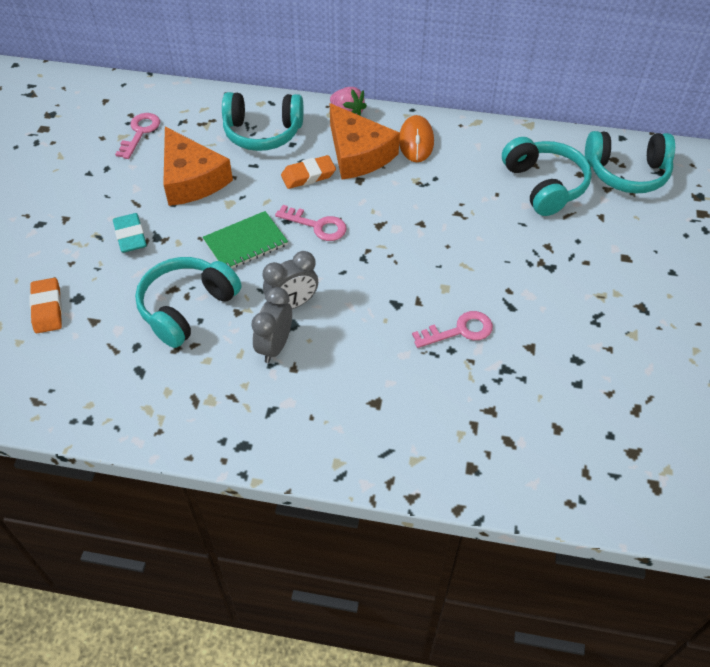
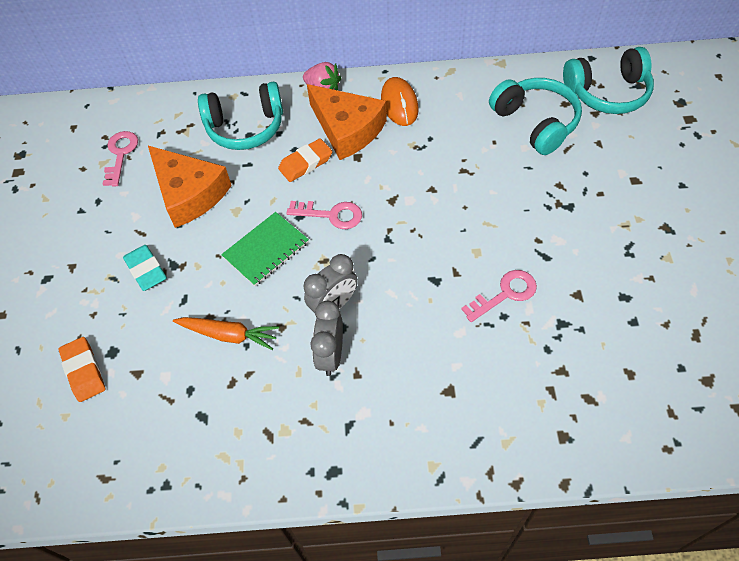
camera: 10 degrees left, 5 degrees up
(187, 308) = (229, 335): turquoise headphones -> orange carrot

